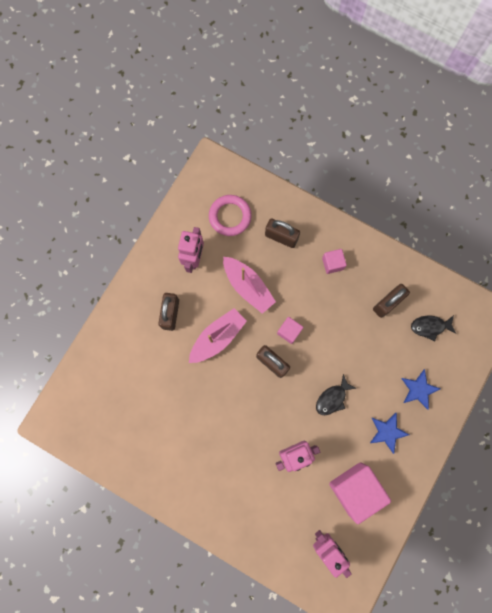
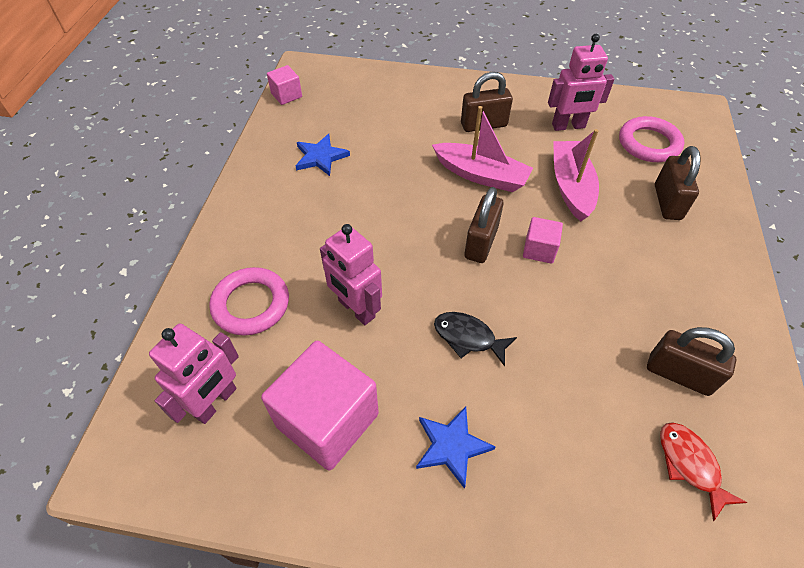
camera: 70 degrees right, 25 degrees down
(248, 286) = (570, 186): pink boat -> pink boat turned 150 degrees clockwise
(269, 514) = (251, 304): none -> pink ring
(332, 263) = (680, 274): pink cube -> pink cube (286, 95)
(419, 389) = (559, 481): blue star -> blue star (320, 157)
(430, 327) = (690, 465): black fish -> red fish

